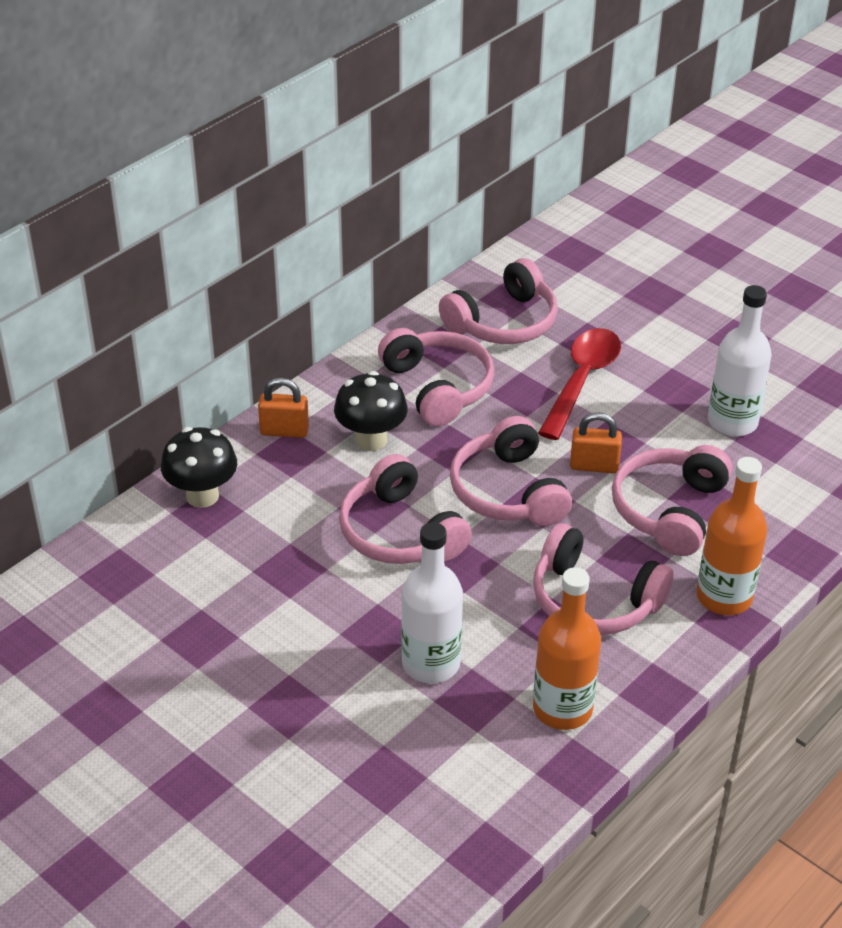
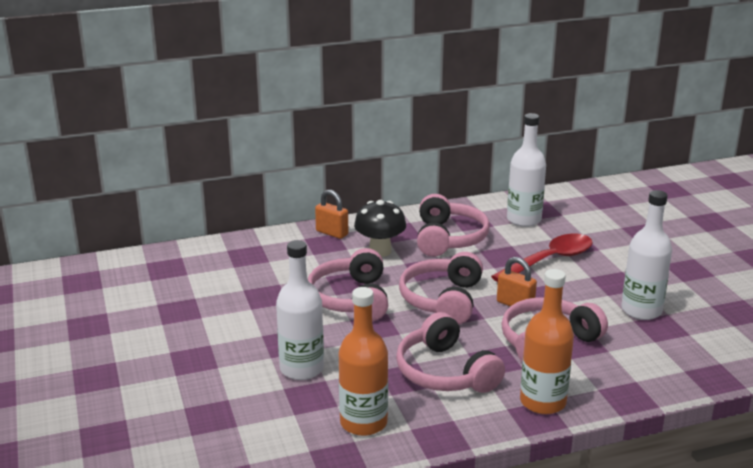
camera: 30 degrees right, 15 degrees down
(202, 496) = (253, 248): black mushroom -> none
(503, 322) = (524, 220): pink headphones -> white bottle

